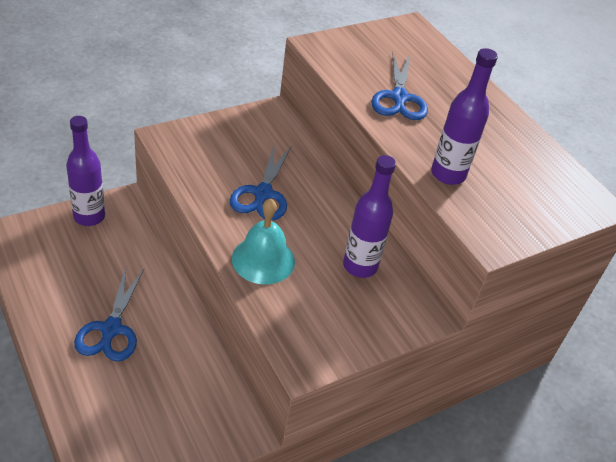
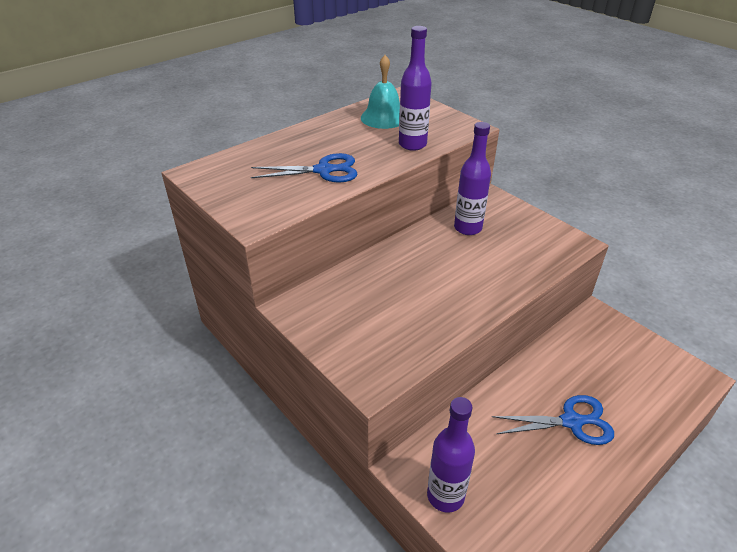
camera: 95 degrees left, 5 degrees down
(262, 194) = (419, 291): blue scissors -> none
(263, 259) = (498, 277): turquoise bell -> turquoise bell (383, 118)

